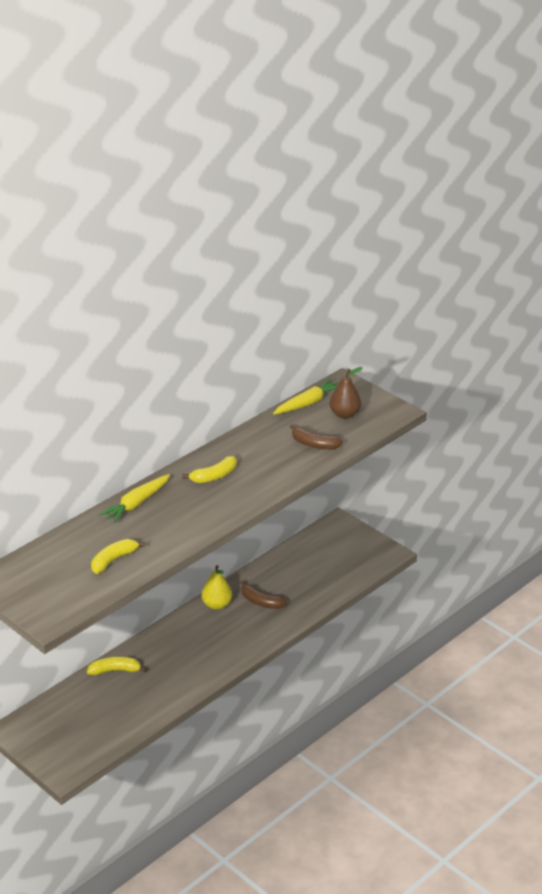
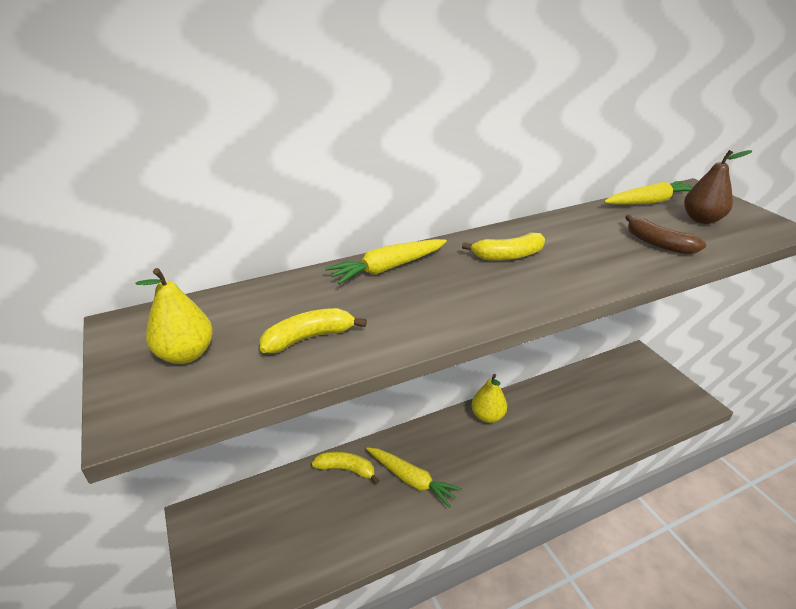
camera: 20 degrees right, 0 degrees up
(48, 585) = (186, 354): none -> yellow pear
(170, 664) = (411, 479): none -> yellow carrot
(261, 602) = (538, 426): brown banana -> none

